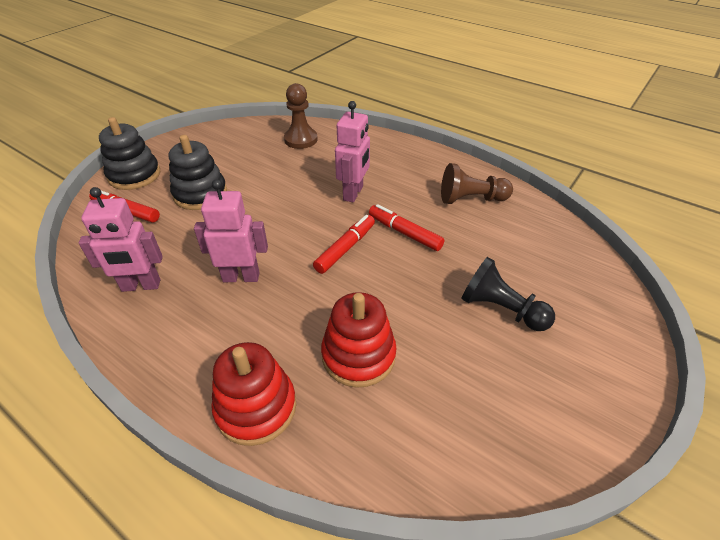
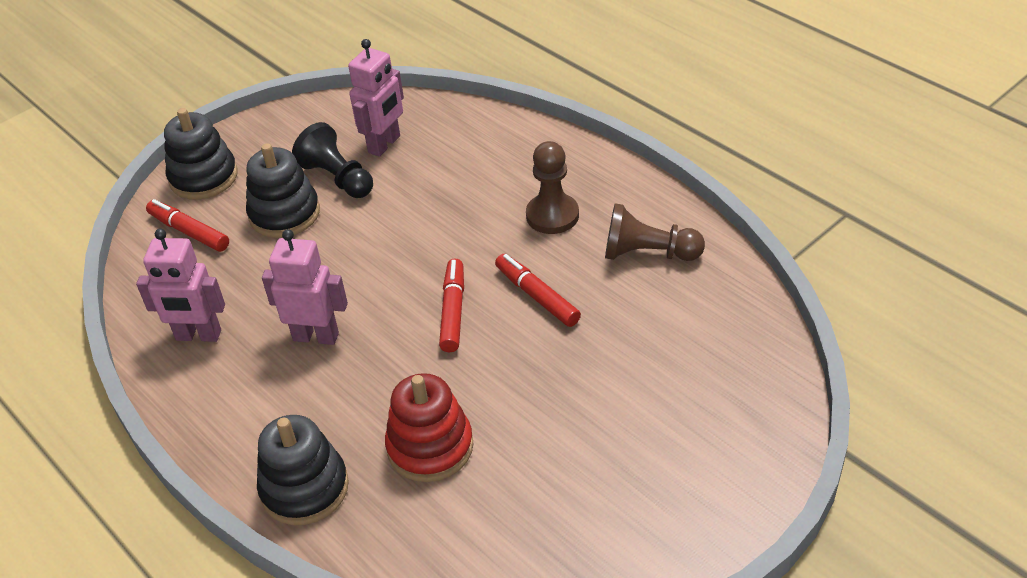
camera: 15 degrees right, 0 degrees up
(256, 407) = (304, 488): red stacking toy -> black stacking toy
(301, 139) = (437, 134): brown pawn -> brown pawn (552, 215)
(345, 248) = (453, 311): red marker -> red marker turned 45 degrees counterclockwise
(353, 193) = (487, 230): pink robot -> pink robot (385, 144)
(501, 309) = (621, 412): black pawn -> black pawn (337, 178)

